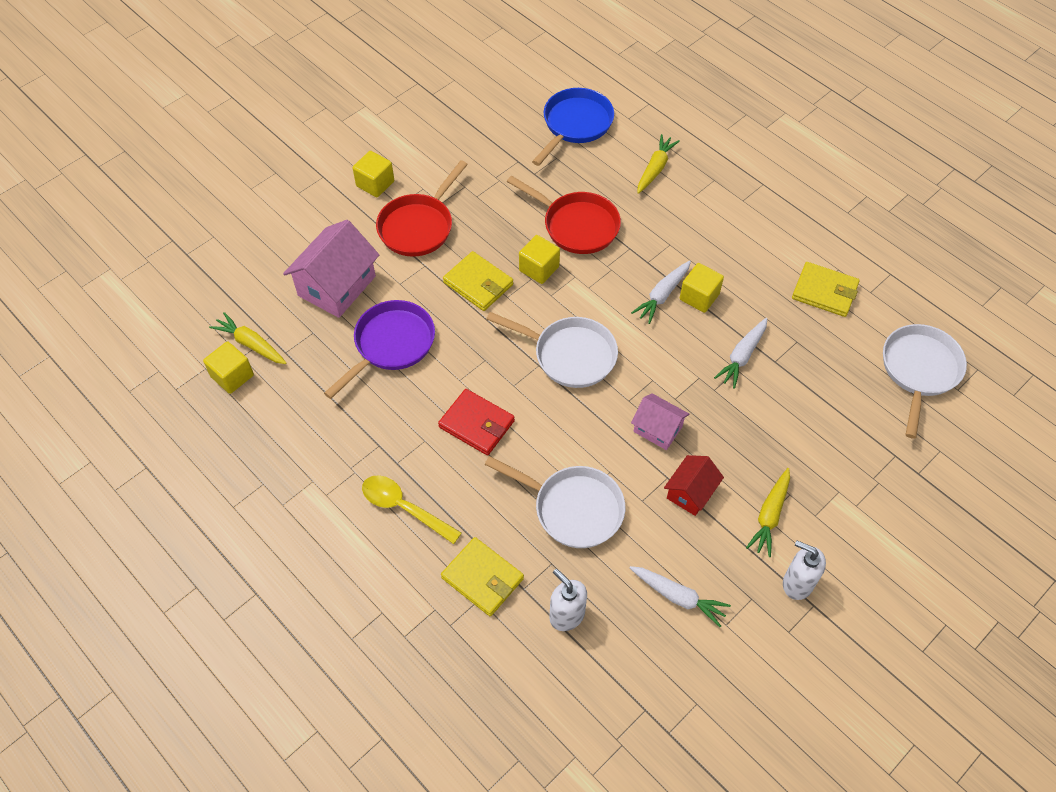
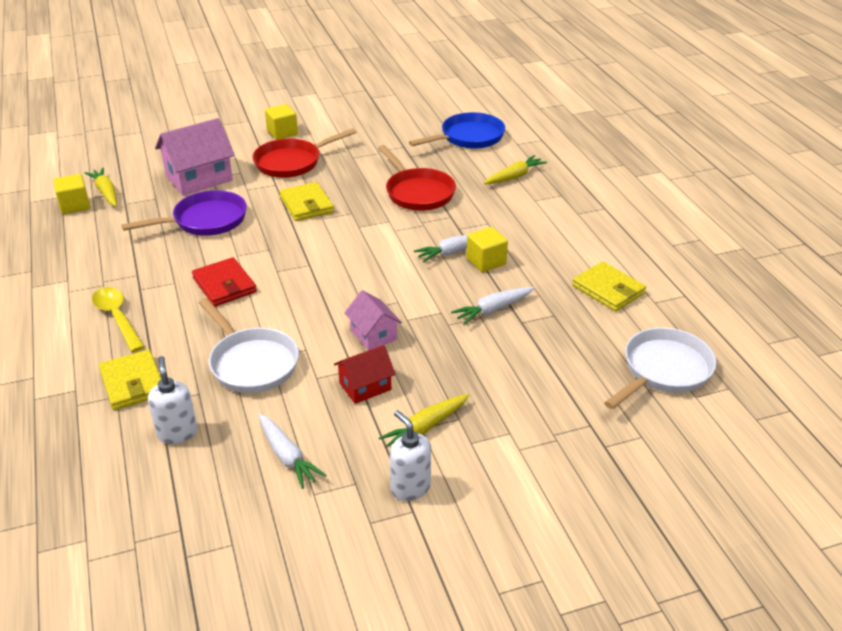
camera: 25 degrees right, 20 degrees down
(539, 268) = (363, 209): yellow cube -> none
(569, 355) = (340, 266): white pan -> none

